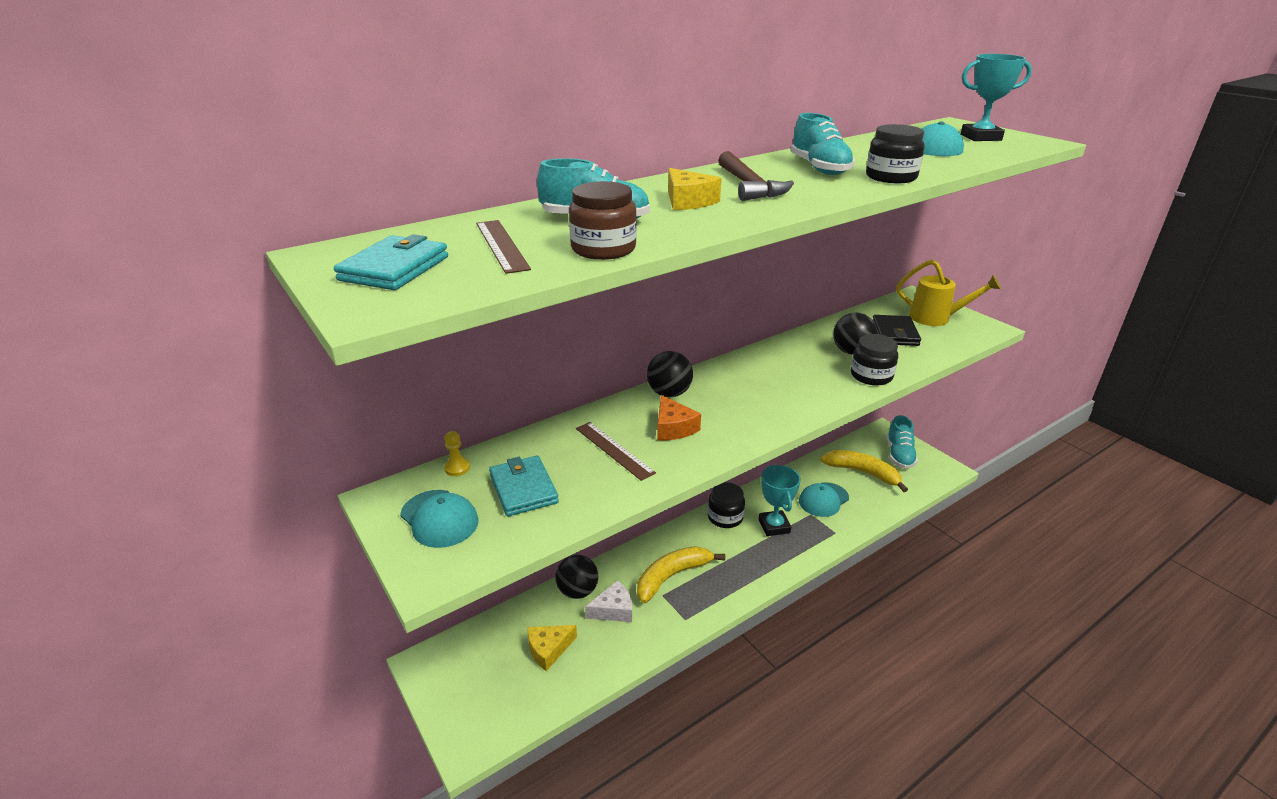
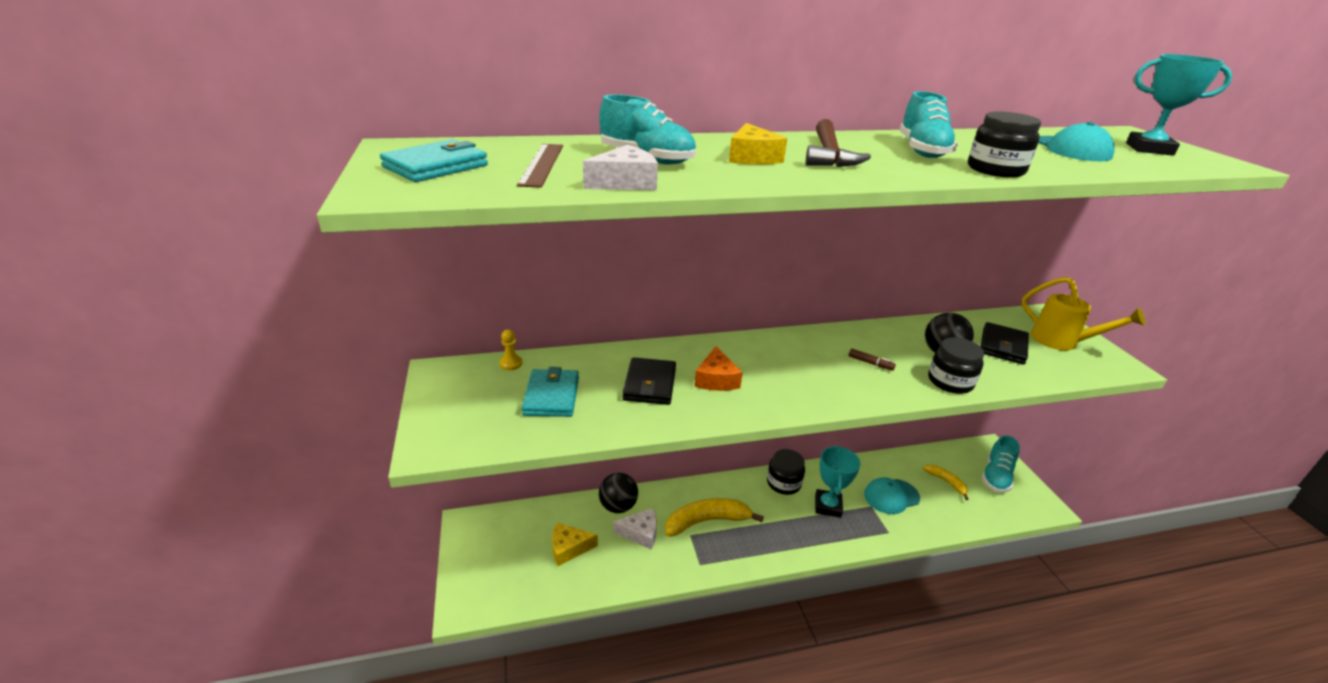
camera: 20 degrees right, 0 degrees up
(439, 518) = (470, 401): turquoise cap -> none
(603, 249) = (625, 182): brown jar -> white cheese
(614, 450) = (649, 384): brown ruler -> black wallet
(669, 393) = (732, 347): black ball -> none
(798, 376) = (870, 363): none -> brown marker
(862, 472) = (946, 482): yellow banana -> yellow banana, size x0.56

